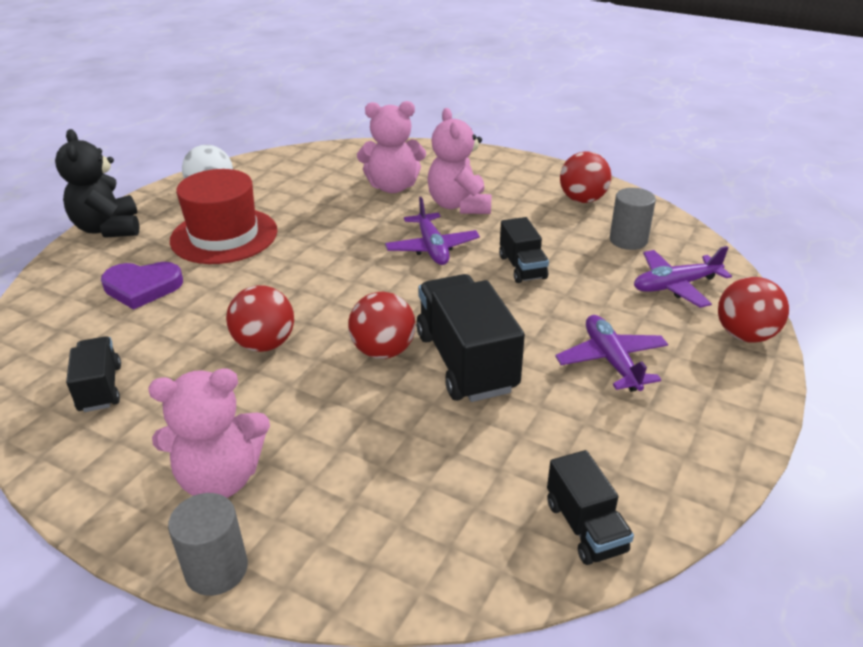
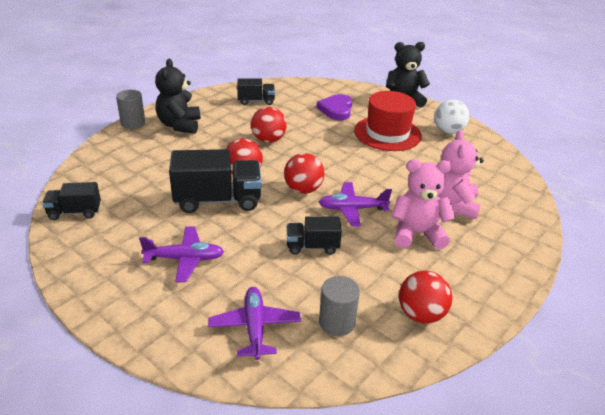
camera: 100 degrees right, 0 degrees up
(220, 478) = (179, 125): pink teddy bear -> black teddy bear
(745, 335) = (171, 343): red ball -> red ball (303, 189)

